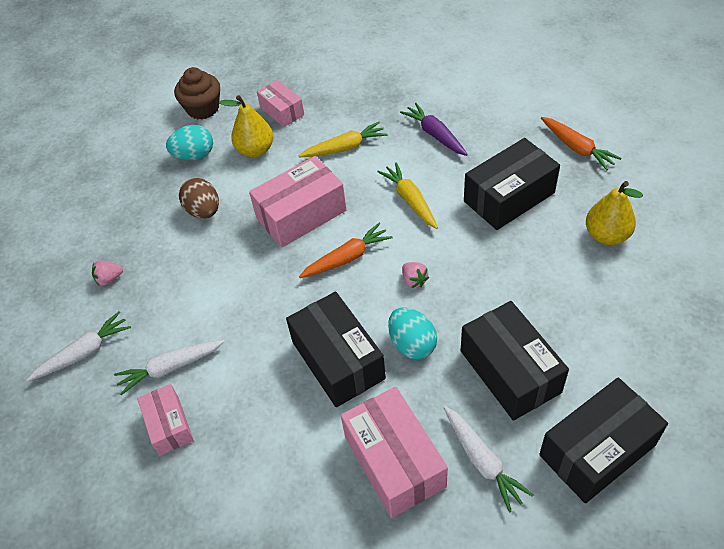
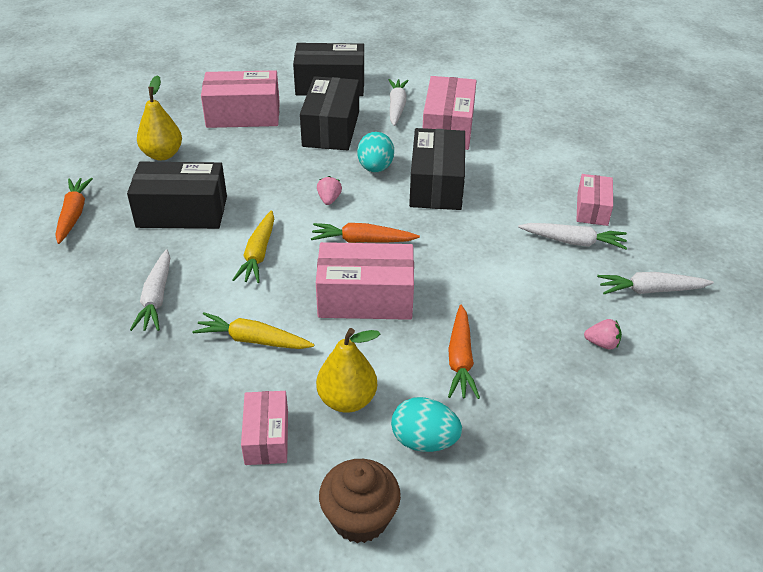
camera: 150 degrees left, 10 degrees down
(204, 211) = (460, 359): brown egg -> orange carrot
(435, 135) = (156, 298): purple carrot -> white carrot
(614, 331) = (243, 115): none -> pink box

